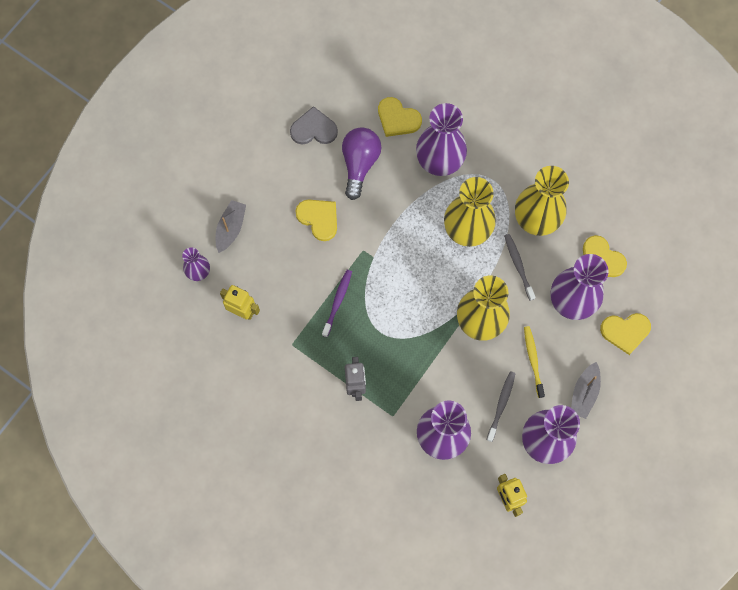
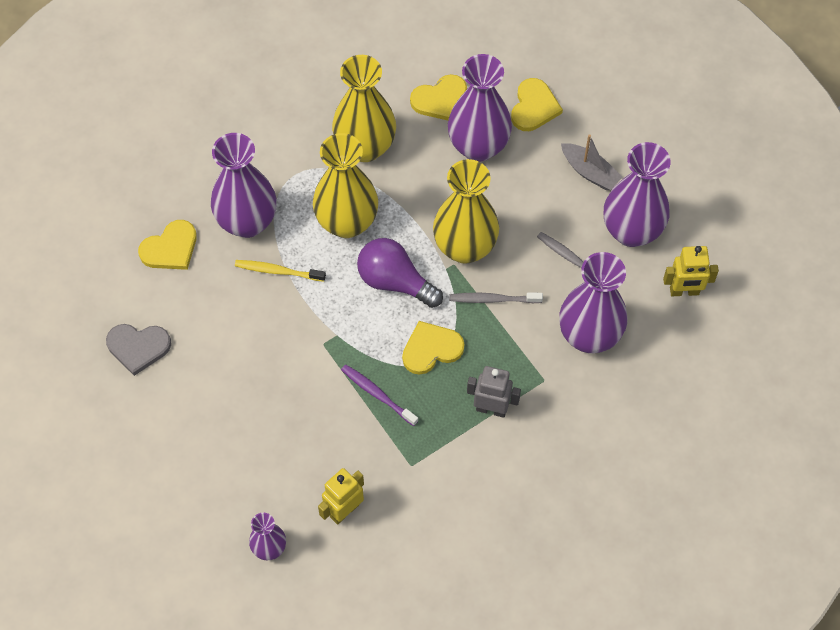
camera: 70 degrees left, 10 degrees down
(230, 228) = (227, 489): grey boat -> none
(313, 129) = (138, 347): grey heart -> grey heart turned 105 degrees counterclockwise
(319, 218) = (260, 380): yellow heart -> yellow heart (431, 349)
(359, 164) = (209, 310): purple light bulb -> purple light bulb (395, 281)
(518, 265) = (413, 184): grey toothbrush -> grey toothbrush (493, 299)
(533, 360) = (532, 209): yellow toothbrush -> yellow toothbrush (278, 271)

